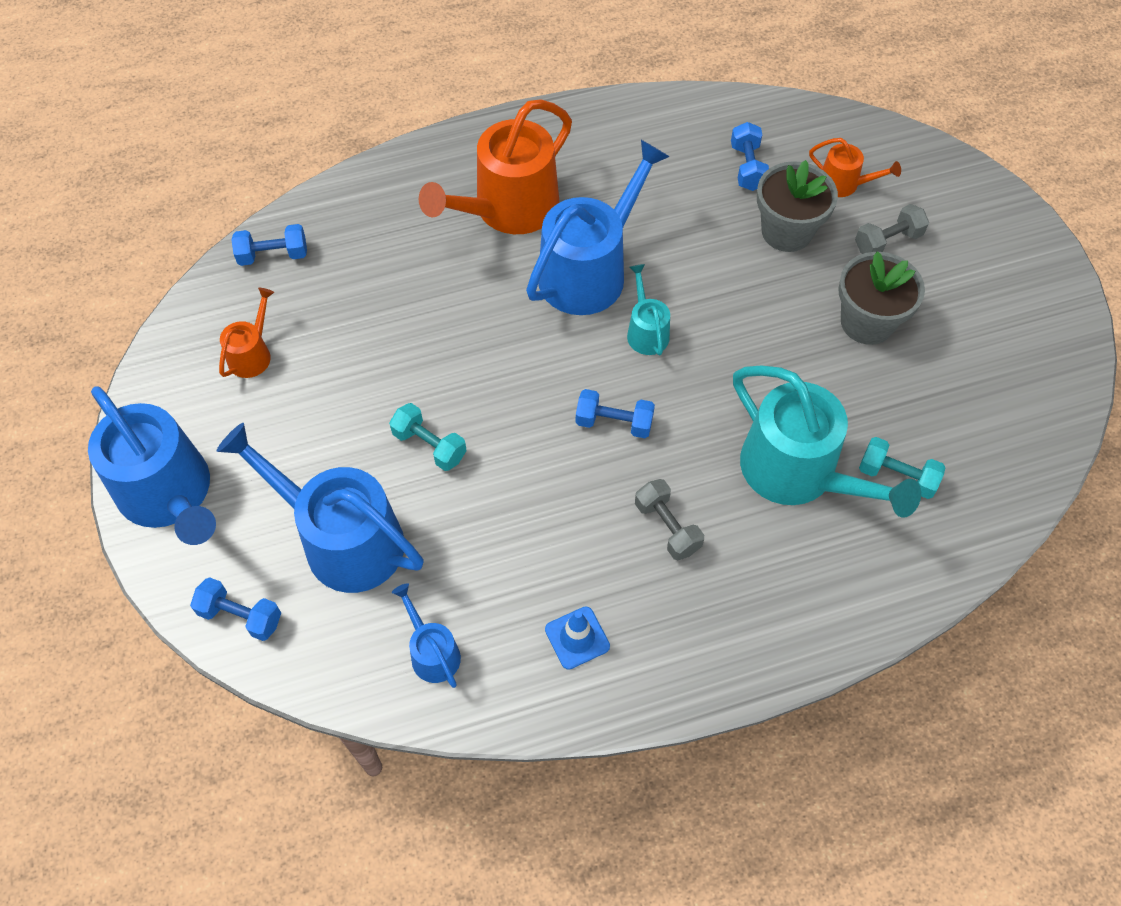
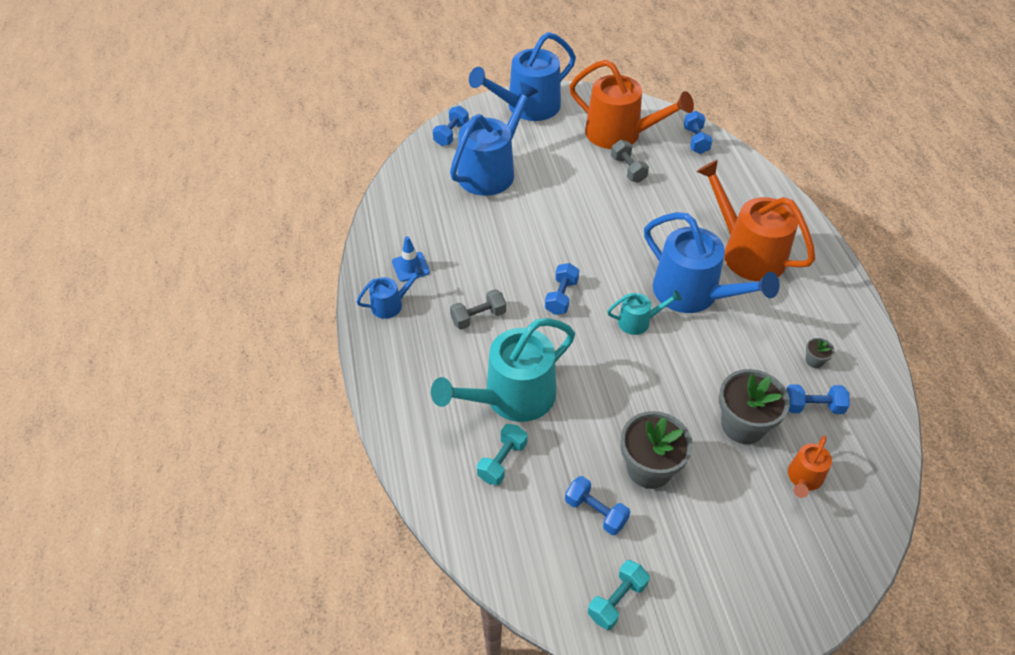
camera: 95 degrees right, 10 degrees down
(252, 354) = (619, 134): orange watering can -> orange watering can, size x2.09
(429, 445) = (550, 207): turquoise dumbbell -> turquoise dumbbell (617, 600)
(432, 652) = (415, 205): blue watering can -> blue watering can (390, 304)
(680, 159) = (814, 361): none -> grey flower pot
(887, 241) = (739, 501): grey dumbbell -> grey dumbbell (628, 169)
(938, 374) = (595, 512): none -> blue dumbbell

